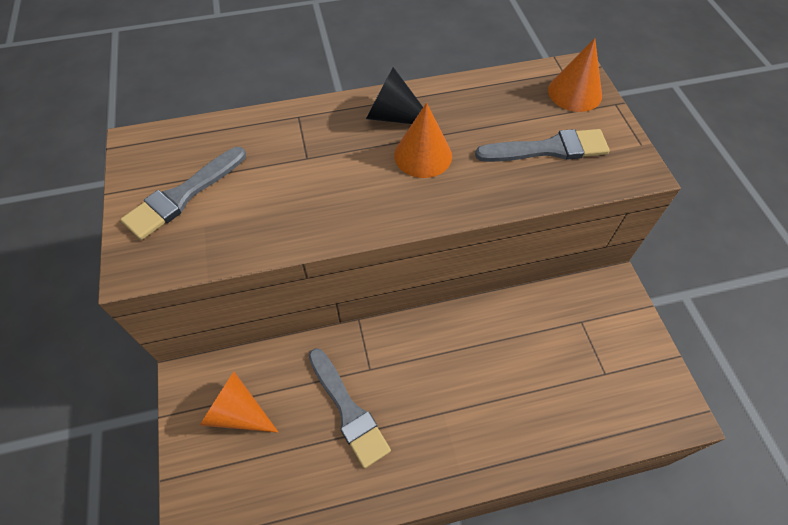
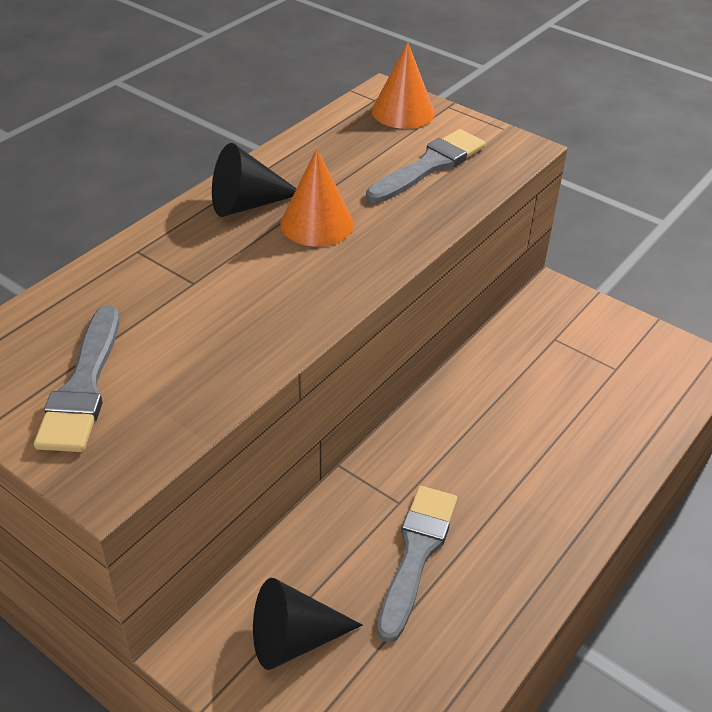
camera: 40 degrees left, 15 degrees down
(237, 412) = (294, 639): orange cone -> black cone
(348, 410) = (416, 553): grey brush -> grey brush turned 90 degrees counterclockwise

